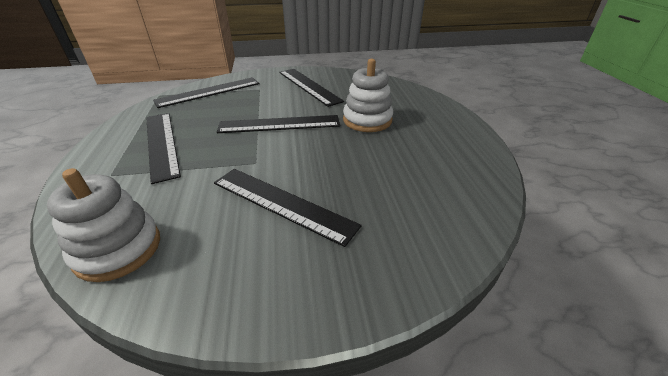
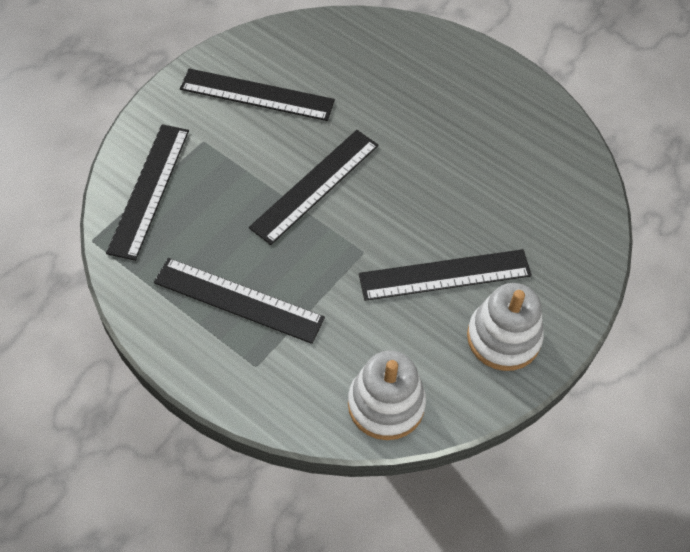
camera: 45 degrees left, 20 degrees up
(367, 120) = (393, 116): white stacking toy -> white stacking toy (503, 338)

